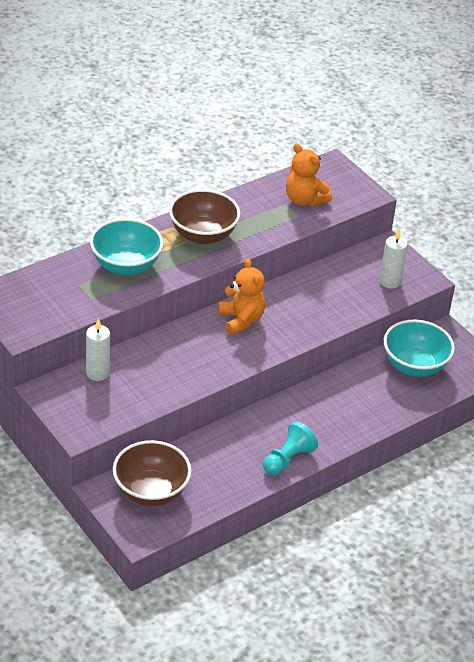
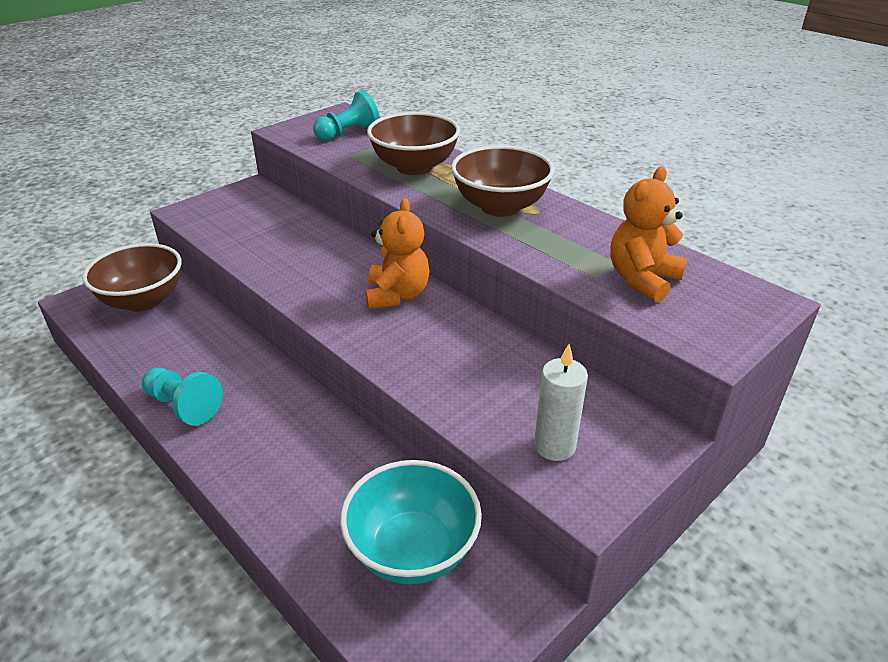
camera: 85 degrees right, 5 degrees down
(44, 294) = (348, 133): none -> turquoise pawn
(97, 373) = (280, 210): white candle -> none
(126, 265) = (414, 167): turquoise bowl -> brown bowl
(241, 320) = (397, 295): orange teddy bear -> orange teddy bear turned 60 degrees counterclockwise

